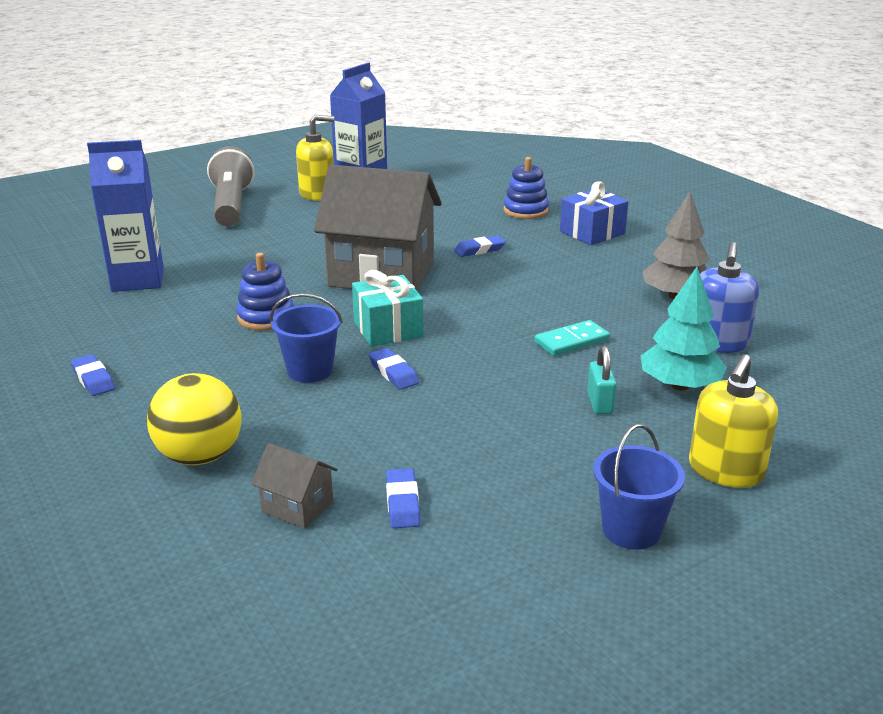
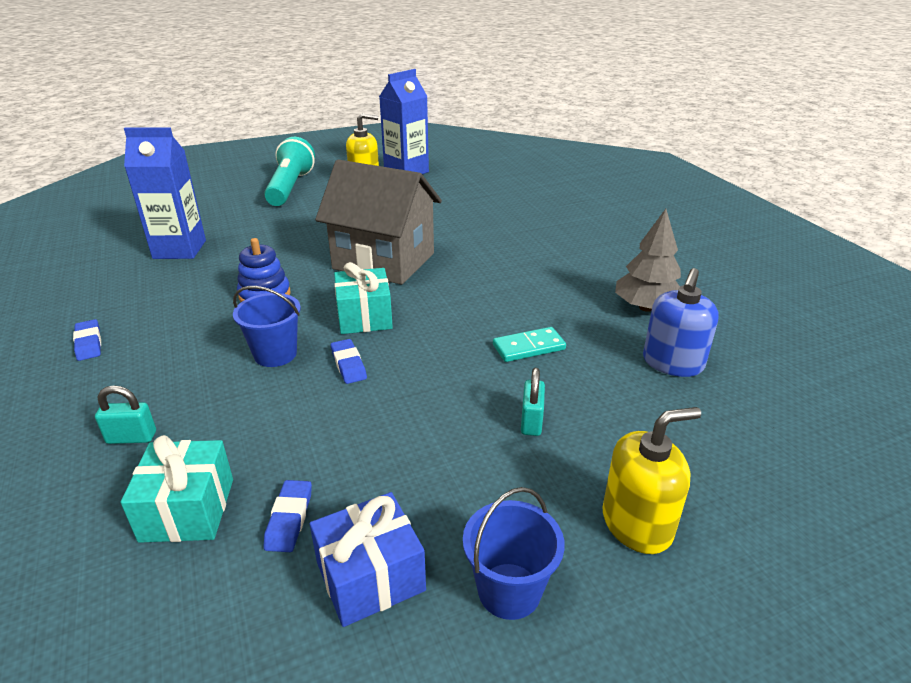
camera: 10 degrees right, 5 degrees up
(200, 456) = (132, 437): yellow ball -> turquoise padlock
(231, 206) = (290, 187): grey flashlight -> turquoise flashlight
(297, 507) = (188, 509): grey house -> turquoise gift
(479, 250) = (479, 244): blue eraser -> none
(525, 211) = (535, 209): blue stacking toy -> none
(592, 232) = (588, 235): blue gift -> blue gift (370, 576)
(679, 385) = (619, 410): turquoise tree -> none
(725, 470) = (637, 523): yellow soap dispenser -> yellow soap dispenser turned 150 degrees counterclockwise

